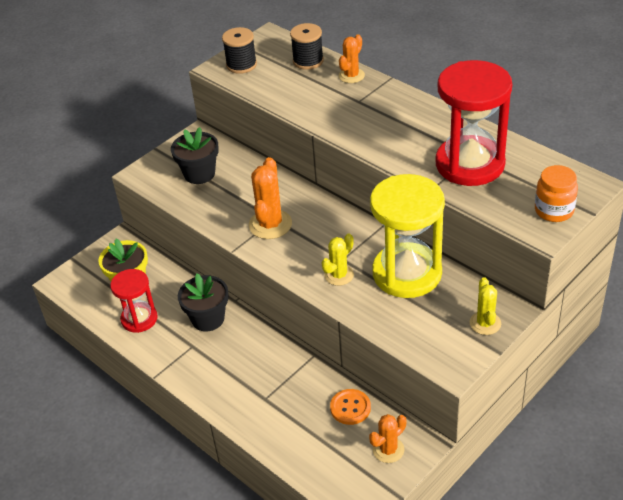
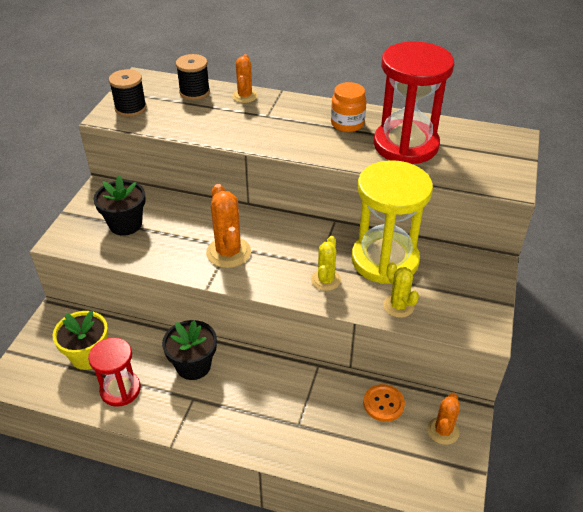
camera: 30 degrees left, 0 degrees up
(485, 323) = (481, 283): yellow cactus -> yellow cactus (398, 306)
(554, 210) = (504, 165): orange jar -> orange jar (347, 124)

